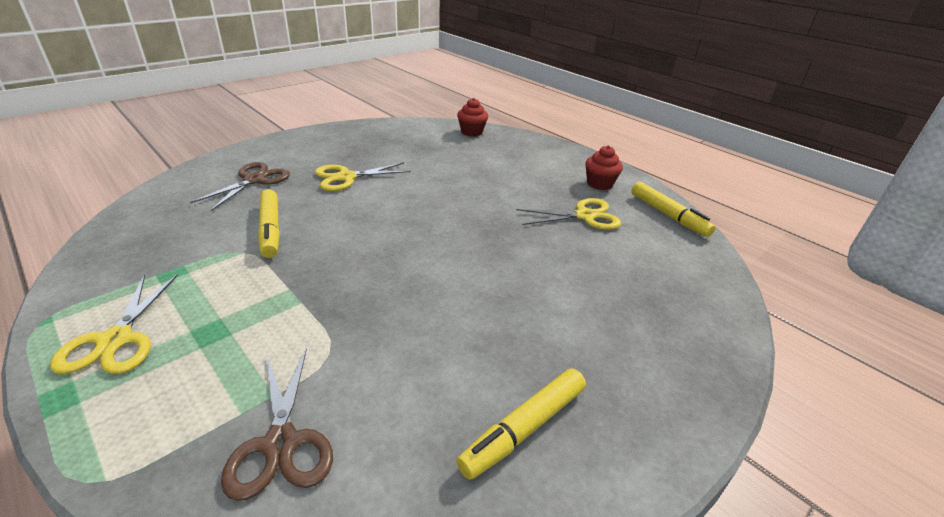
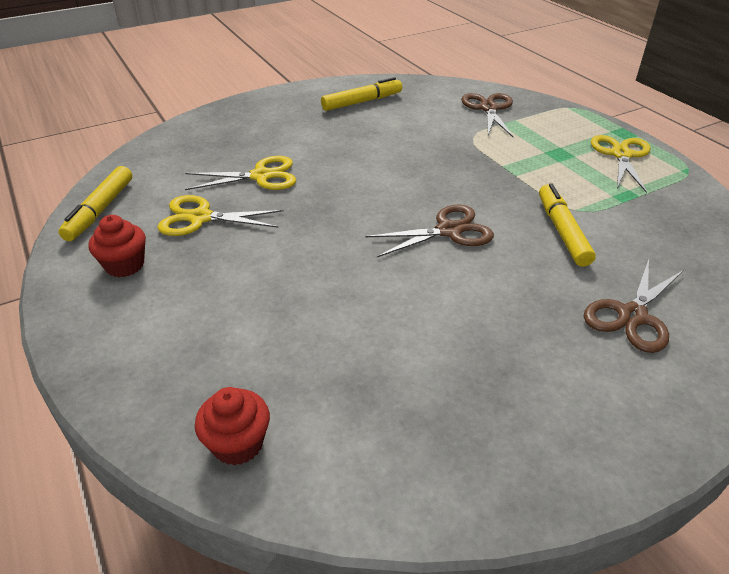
camera: 165 degrees left, 5 degrees up
(346, 177) = (495, 310): yellow scissors -> yellow scissors (261, 176)
(374, 222) = (449, 231): none -> brown scissors
(668, 215) = (100, 210): yellow marker -> yellow marker turned 150 degrees counterclockwise

